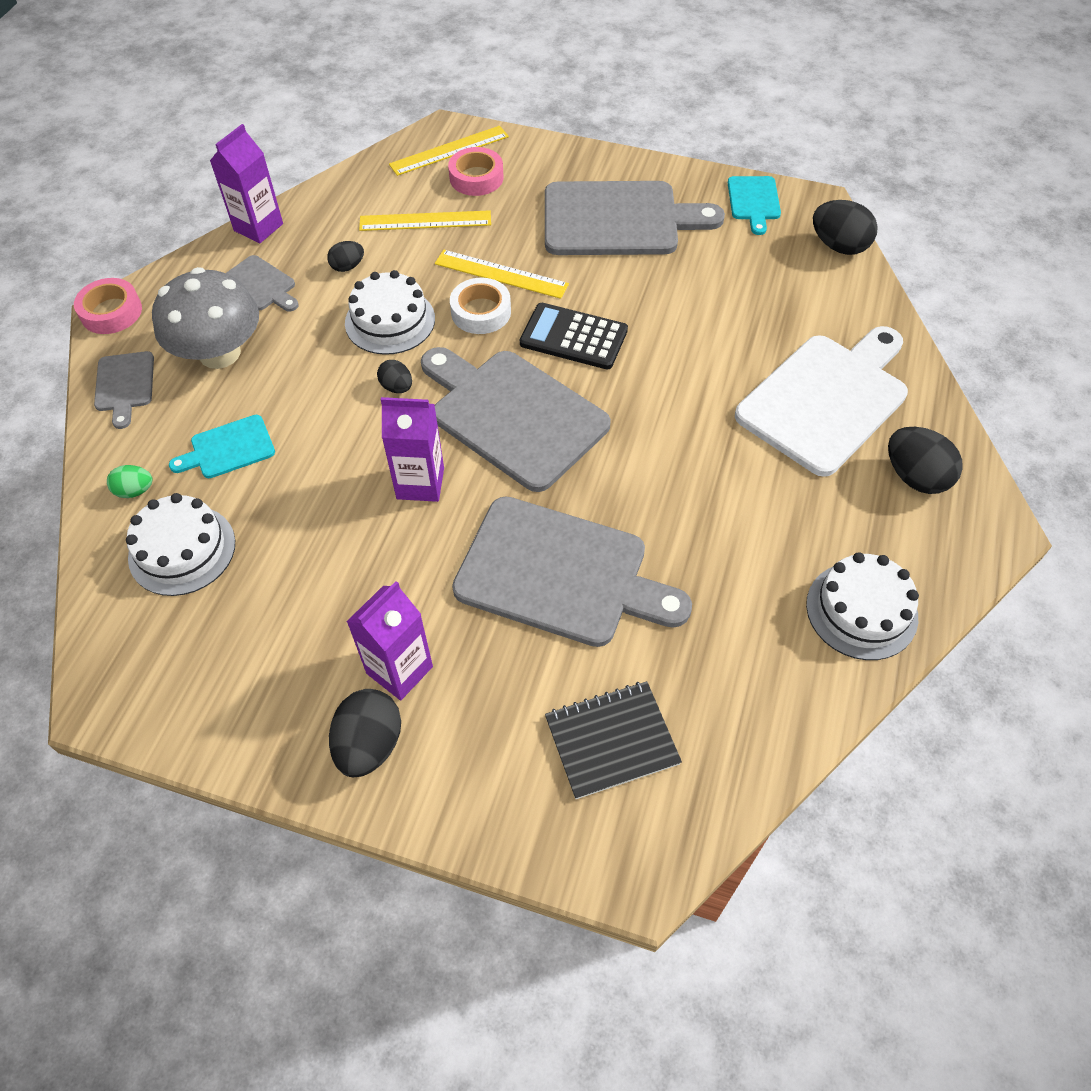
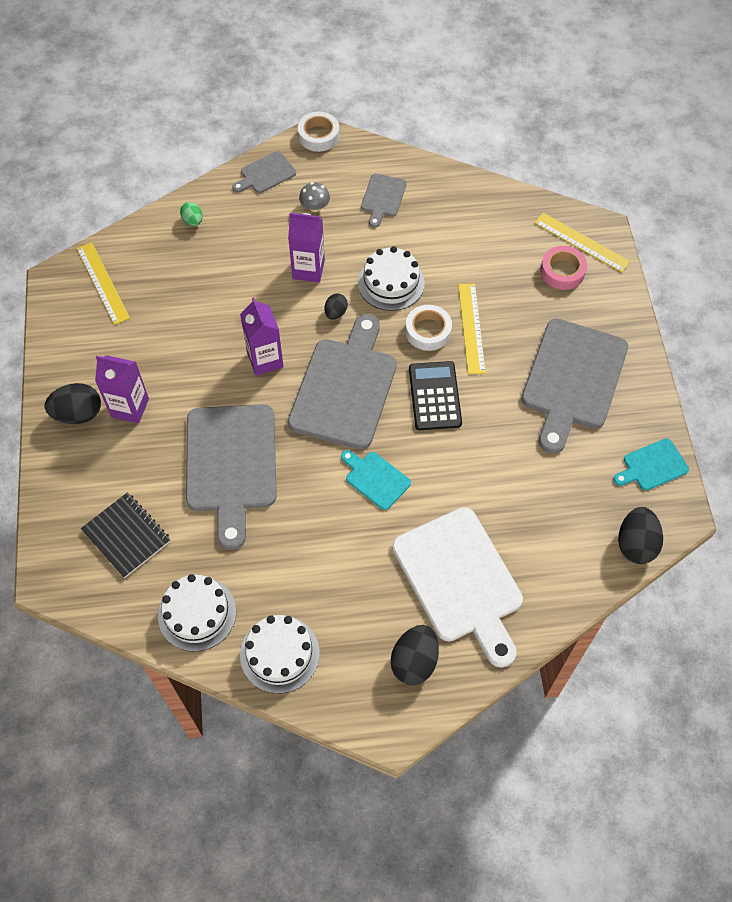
camera: 65 degrees right, 5 degrees up
(111, 312) = (318, 136): pink tape -> white tape
(182, 550) = (163, 264): white cake -> white cake (197, 613)
(219, 353) = (315, 206): grey mushroom -> grey mushroom, size x0.44
(228, 448) = (244, 249): turquoise cutting board -> turquoise cutting board (375, 479)
(258, 227) = (435, 170): purple carton -> purple carton (308, 269)
(348, 267) = (427, 237): black egg -> none
(425, 221) = (498, 260): yellow ruler -> yellow ruler (103, 283)
(618, 219) = (573, 379): grey cutting board -> grey cutting board turned 45 degrees clockwise
(826, 399) = (460, 580): white cutting board -> white cutting board turned 45 degrees clockwise

